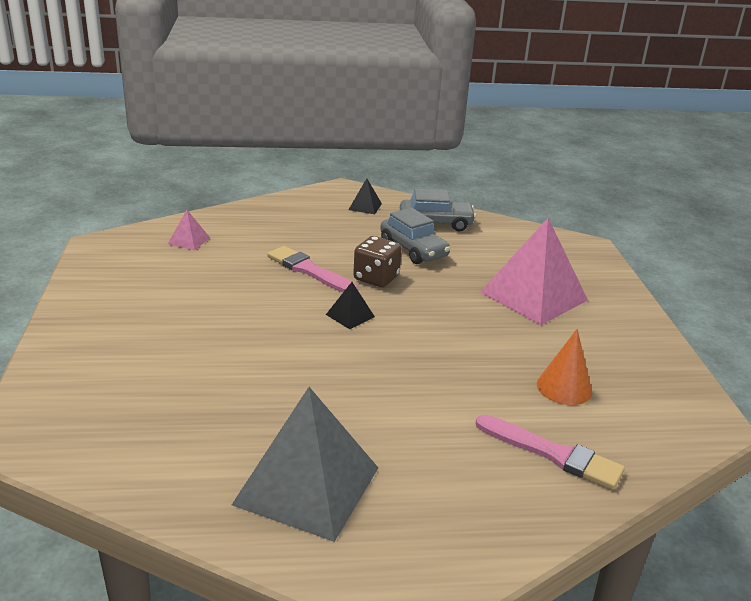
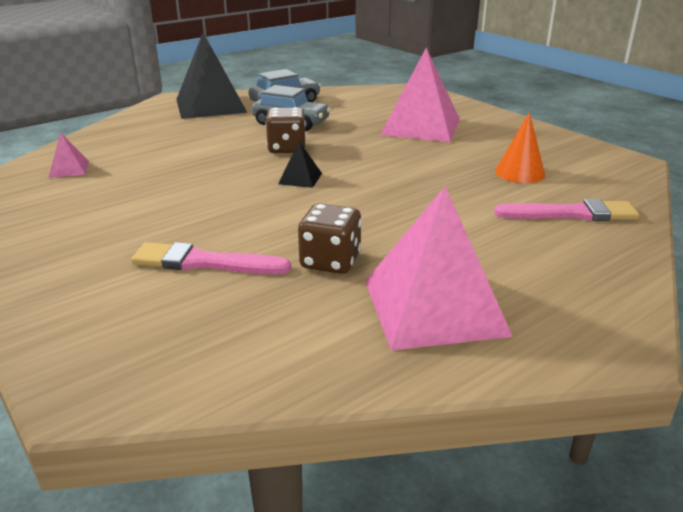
camera: 30 degrees left, 0 degrees up
(279, 407) = (330, 261): none -> brown dice
(307, 486) = (434, 307): grey pyramid -> pink pyramid
(309, 271) = (221, 159): pink brush -> pink brush (204, 262)
(365, 206) = (210, 105): black pyramid -> black pyramid, size x2.33

